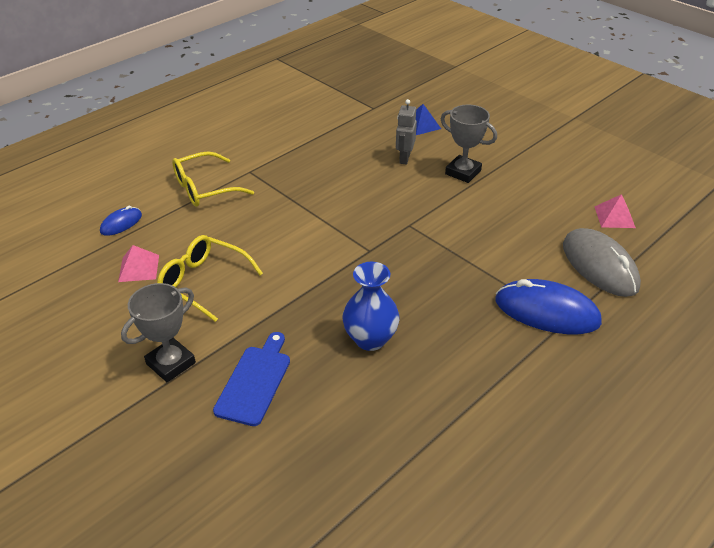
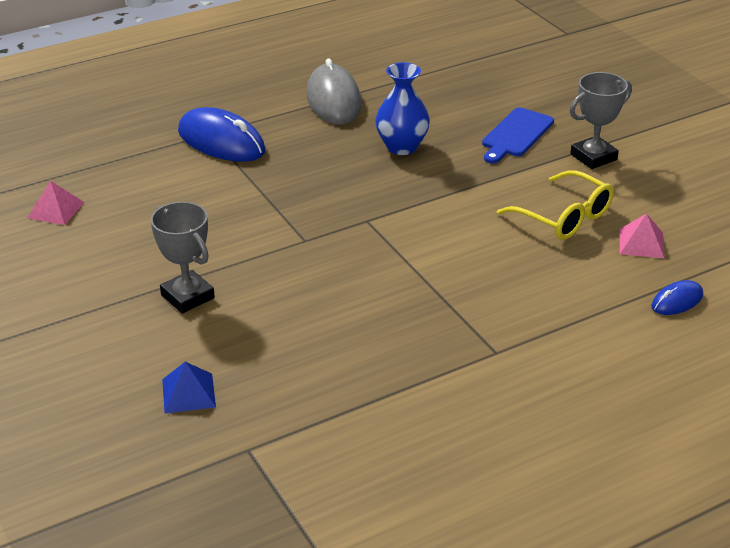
camera: 165 degrees left, 5 degrees down
(205, 188) = (564, 334): yellow glasses -> none
(404, 158) = (256, 333): grey robot -> none
(599, 266) = (130, 167): grey mouse -> grey mouse (333, 100)

